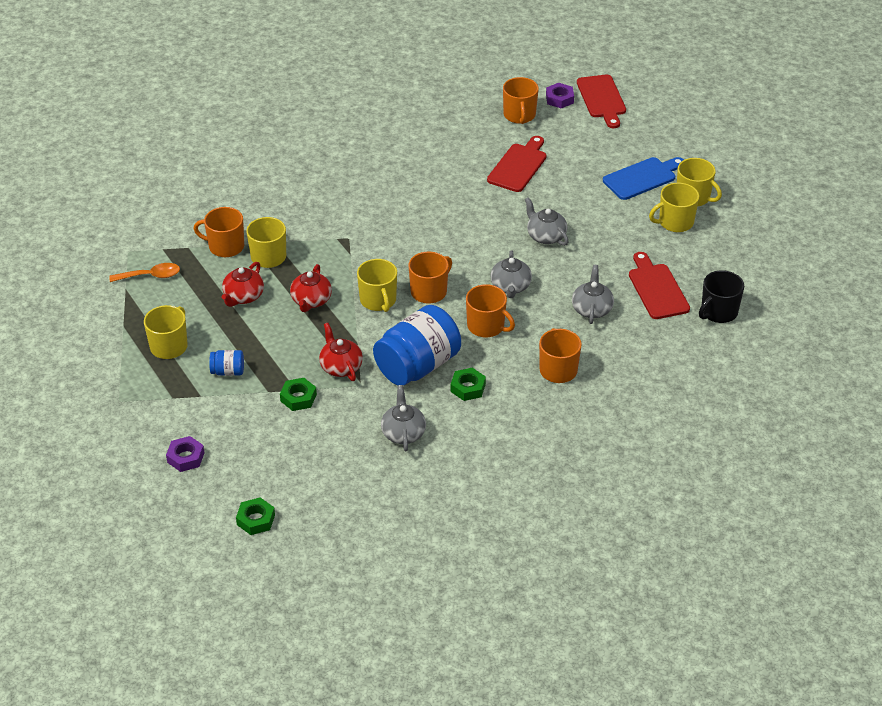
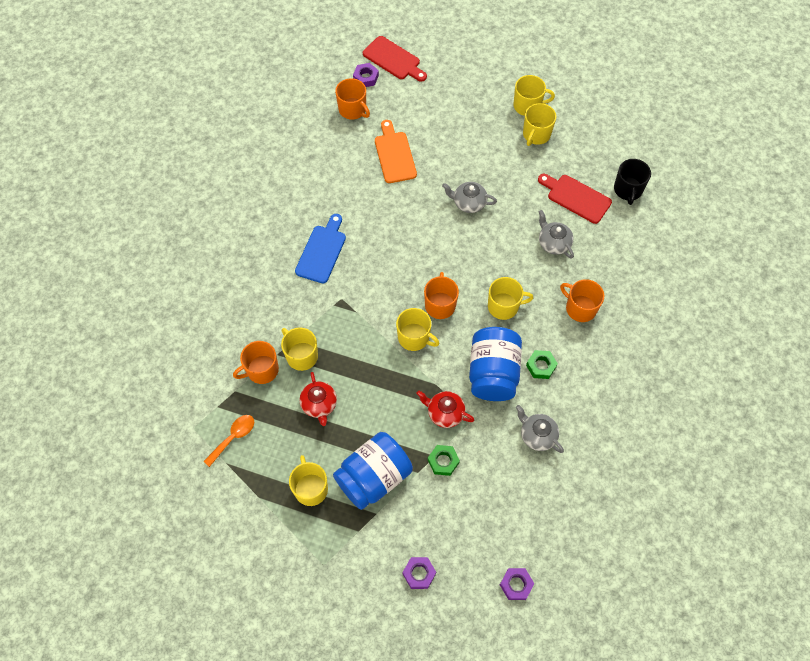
camera: 40 degrees left, 20 degrees up
(228, 371) = (374, 477): blue jar -> blue jar, size x2.31
(256, 520) = (516, 585): green nut -> purple nut
(311, 301) = (370, 372): red teapot -> none
(486, 326) = (504, 306): orange mug -> yellow mug
(510, 287) = (487, 262): grey teapot -> none
(519, 166) = (394, 154): red cutting board -> orange cutting board
(642, 178) = (482, 111): blue cutting board -> blue cutting board (322, 251)

